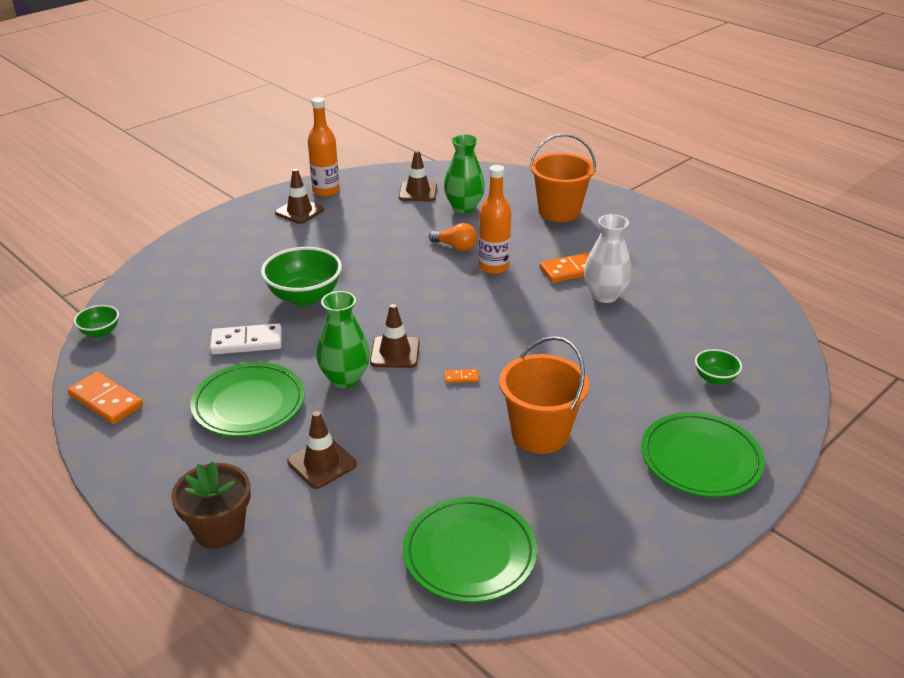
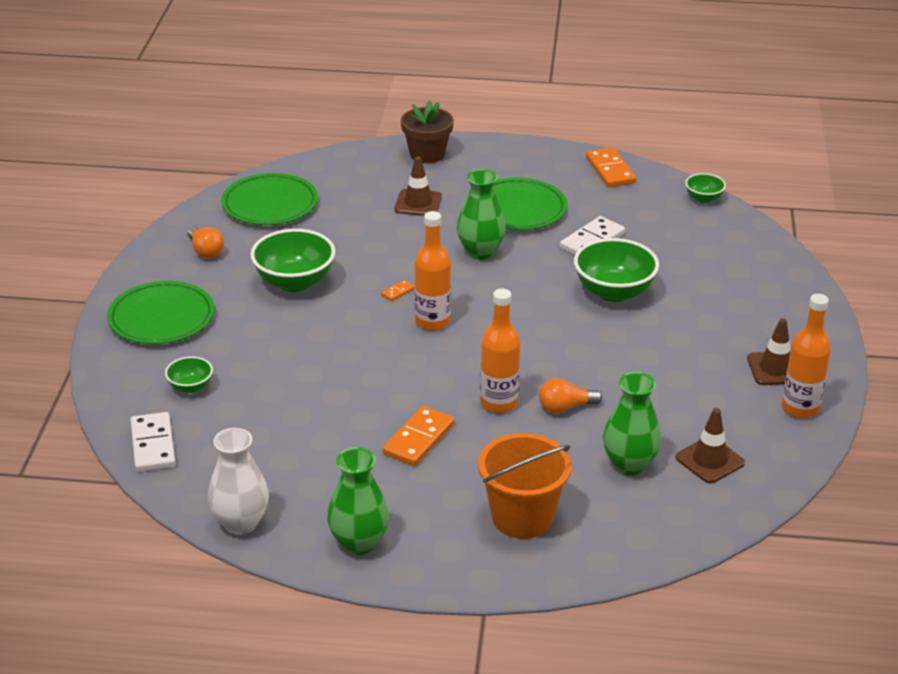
camera: 140 degrees right, 0 degrees up
(106, 401) = (610, 170): orange domino -> orange domino turned 75 degrees clockwise
(395, 353) = (472, 285): brown traffic cone -> none
(465, 339) = (432, 321): none -> orange bottle
(540, 433) = (294, 282): orange bucket -> green bowl
(597, 522) = (205, 251): none -> orange light bulb
(605, 295) = (358, 424): white vase -> white vase (241, 523)
(669, 237) = (359, 543): none -> green vase
(774, 348) = (153, 445): none -> white domino

